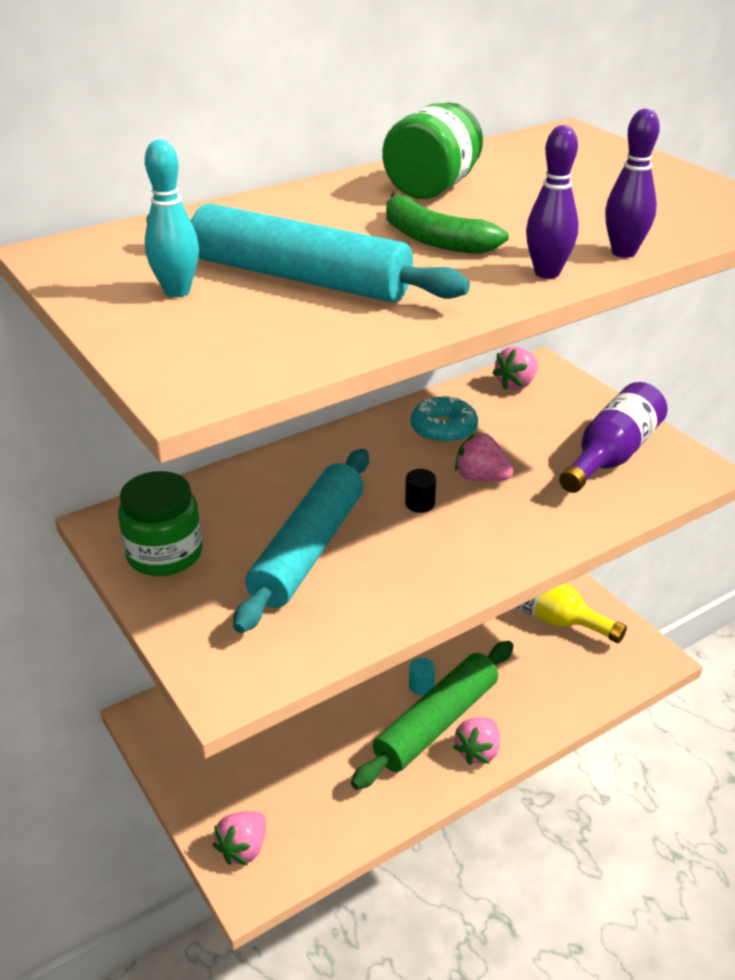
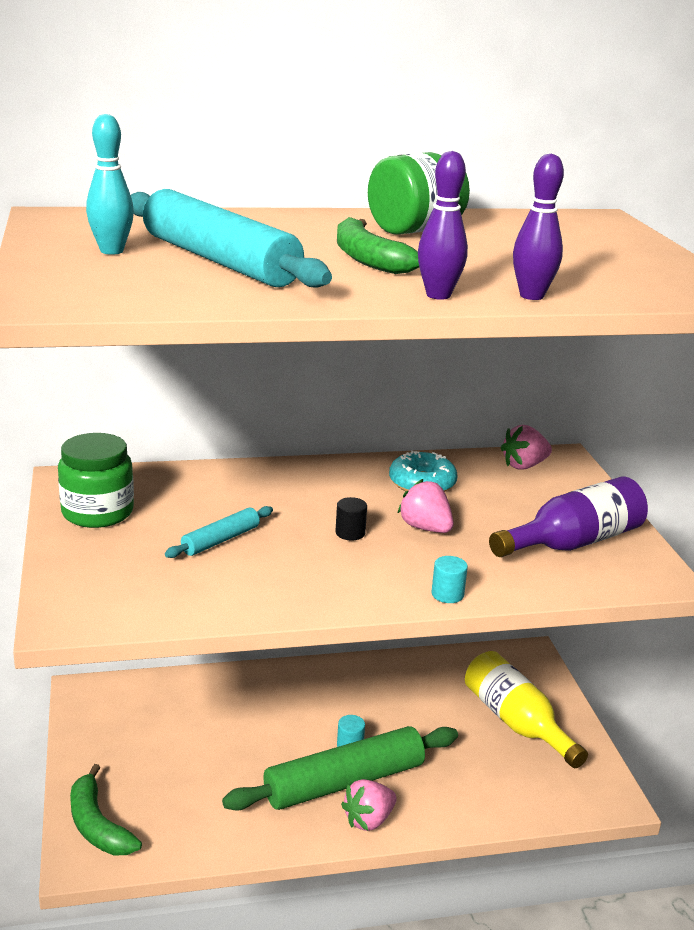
camera: 20 degrees right, 10 degrees down
(243, 848) = (97, 825): pink strawberry -> green banana
(308, 549) = (220, 540): turquoise rolling pin -> turquoise rolling pin, size x0.48
(549, 544) = (447, 594): none -> turquoise cylinder

